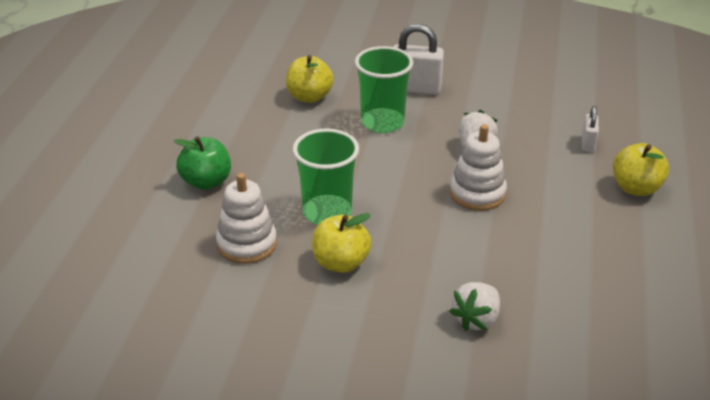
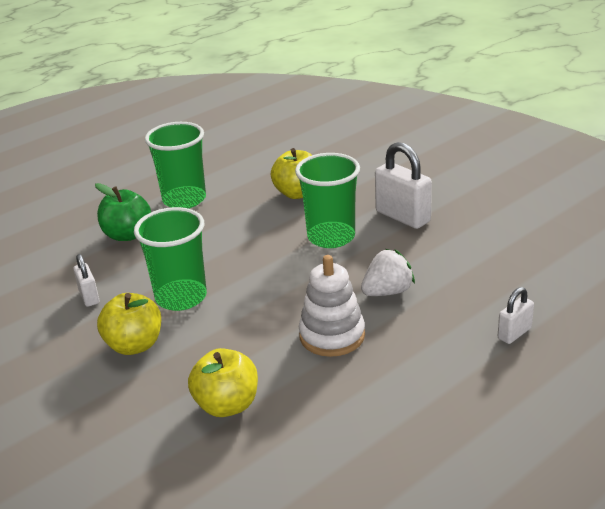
camera: 40 degrees right, 5 degrees down
(216, 134) = (184, 199): none -> green cup
(247, 244) = (89, 297): white stacking toy -> white padlock
(476, 319) = (174, 452): white strawberry -> none
(636, 188) = (508, 402): yellow apple -> yellow apple (227, 405)

